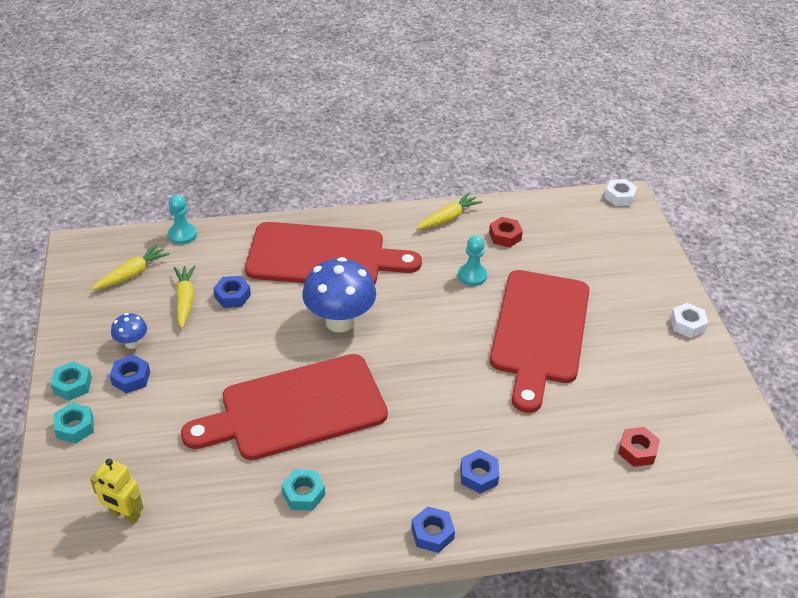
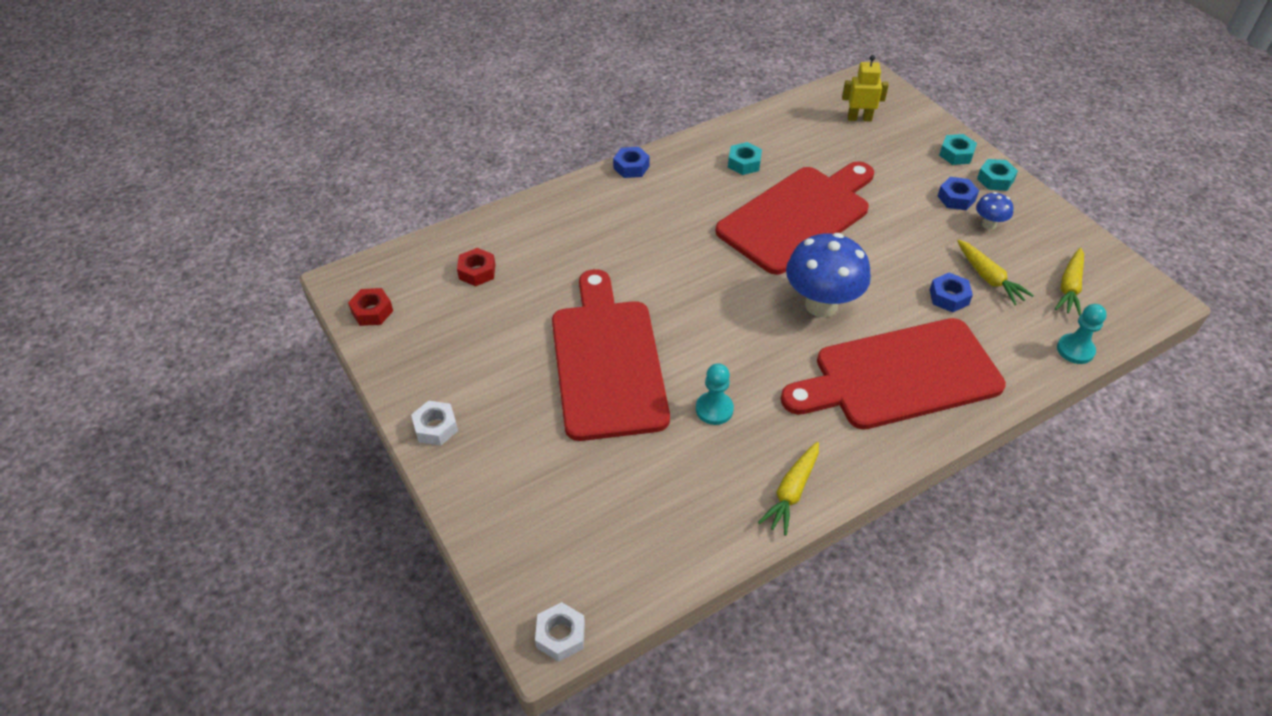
camera: 160 degrees right, 5 degrees up
(479, 475) = (613, 213): blue nut -> none
(505, 236) = (702, 487): red nut -> red nut (372, 311)

